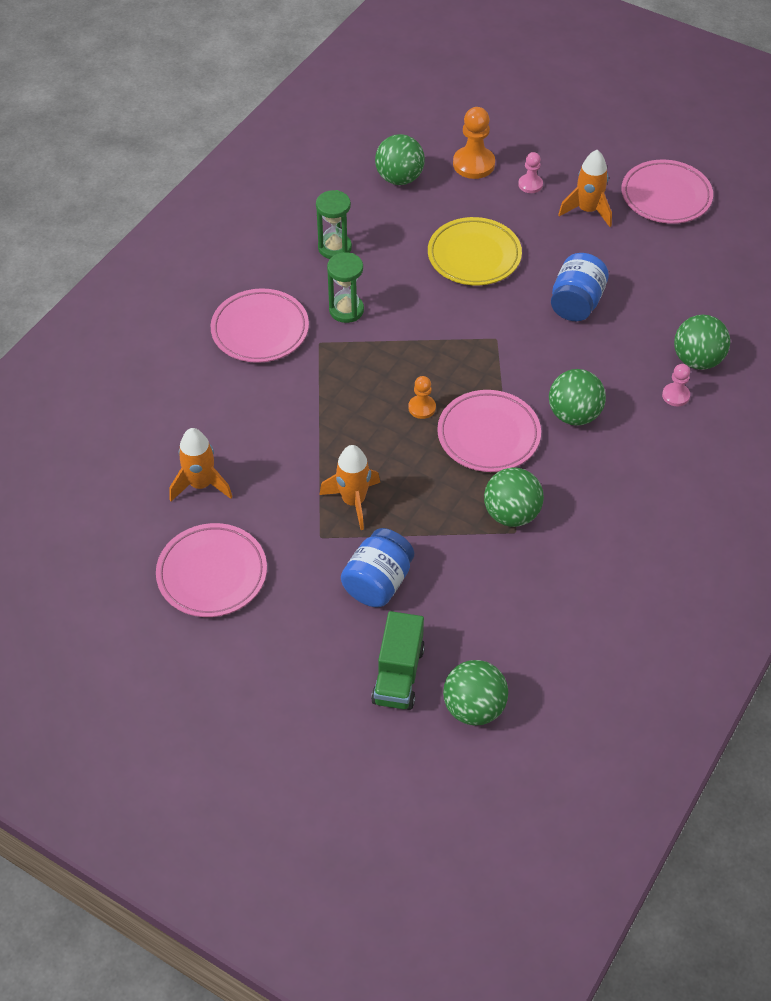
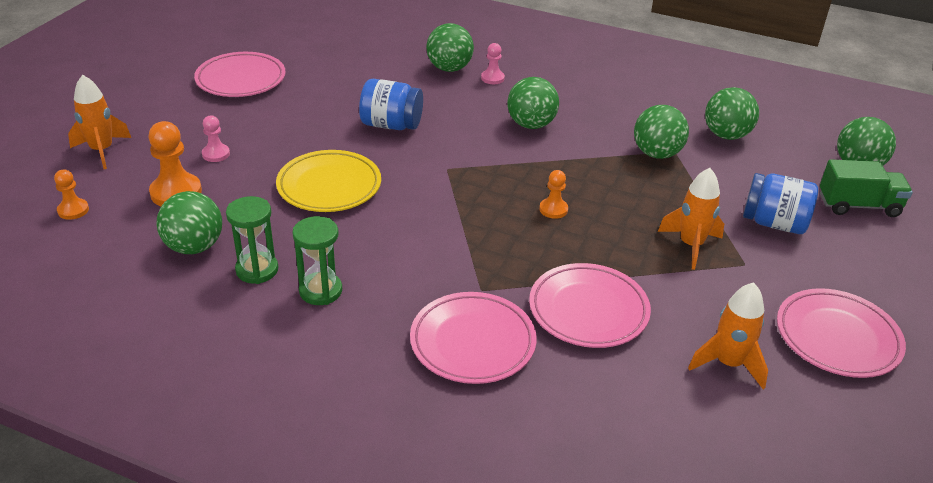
camera: 100 degrees left, 15 degrees down
(346, 310) = (426, 272): green hourglass -> green hourglass (257, 270)
(455, 111) = (73, 210): none -> orange pawn
(488, 435) = (572, 168): pink plate -> pink plate (588, 310)
(546, 592) = (726, 135): none -> green ball
(587, 210) = (259, 120): orange rocket -> orange rocket (102, 151)

